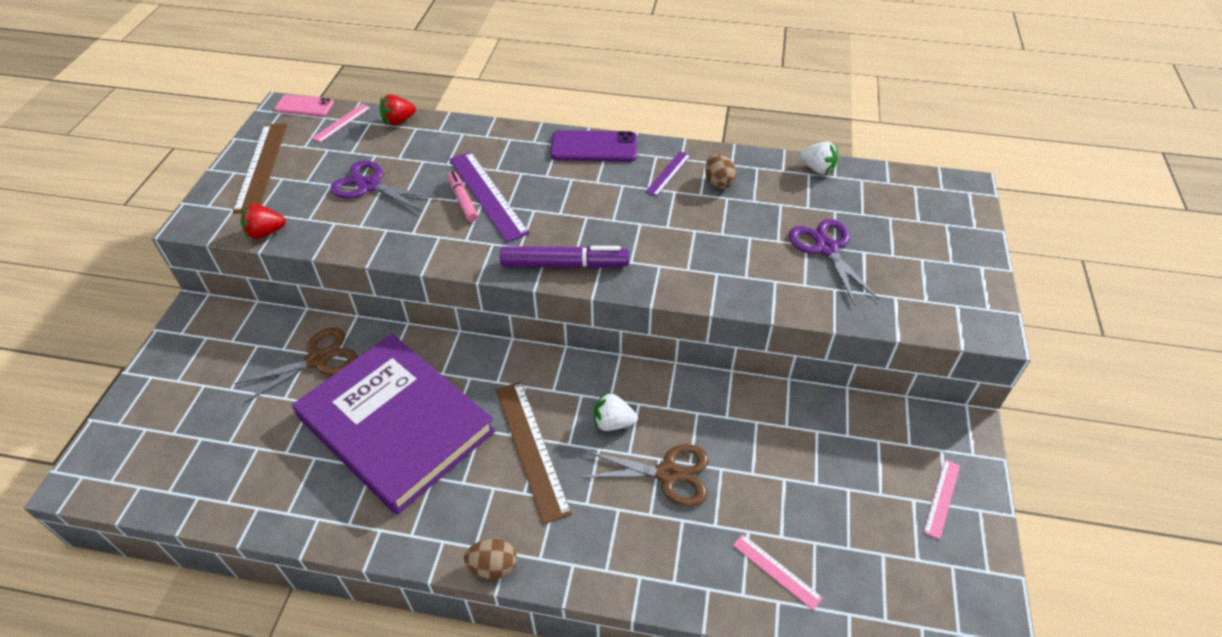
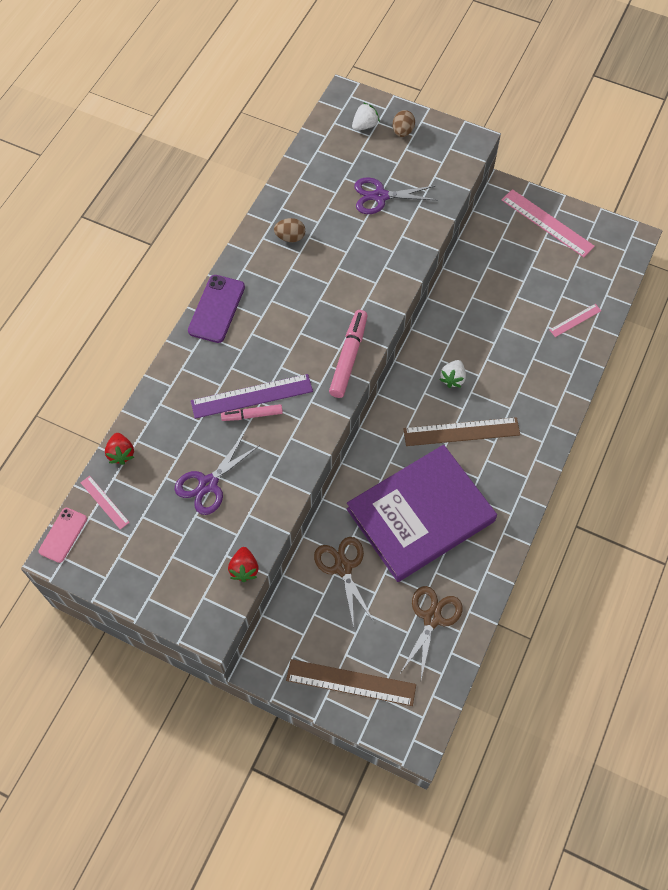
camera: 75 degrees left, 15 degrees up
(261, 166) = (148, 574): brown ruler -> brown ruler (351, 683)
(493, 566) = (543, 468): brown egg -> brown egg (402, 132)
(564, 265) = (348, 357): purple marker -> pink marker
(668, 173) = (268, 266): purple ruler -> none
(668, 474) = (499, 357): brown scissors -> brown scissors (432, 618)
(817, 169) = (296, 171): white strawberry -> white strawberry (365, 125)
(941, 498) = (547, 223): pink ruler -> pink ruler, size x1.88

